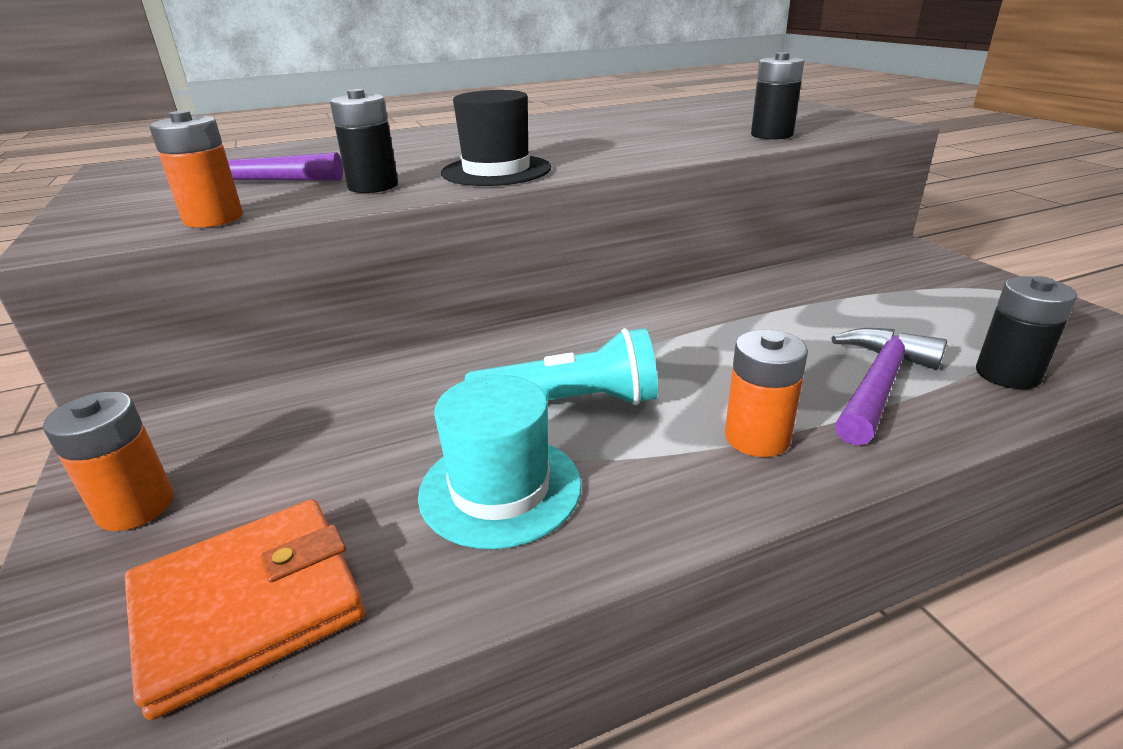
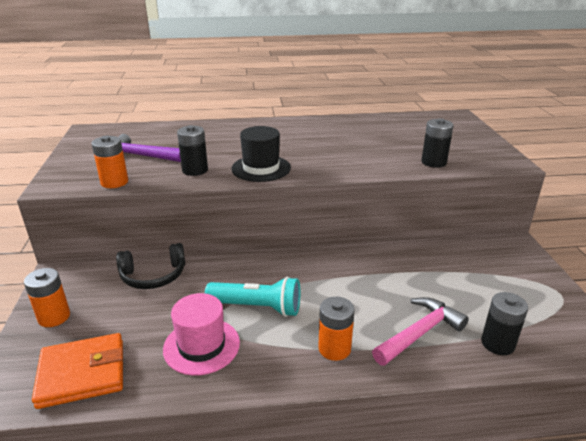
camera: 15 degrees right, 0 degrees up
(336, 392) = (153, 276): none -> black headphones
(500, 489) = (201, 346): turquoise hat -> pink hat
(878, 385) = (419, 333): purple hammer -> pink hammer

